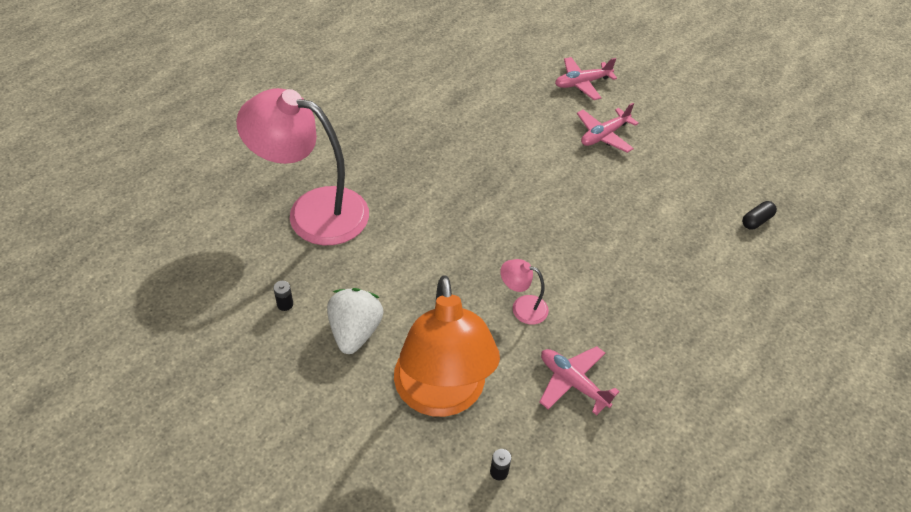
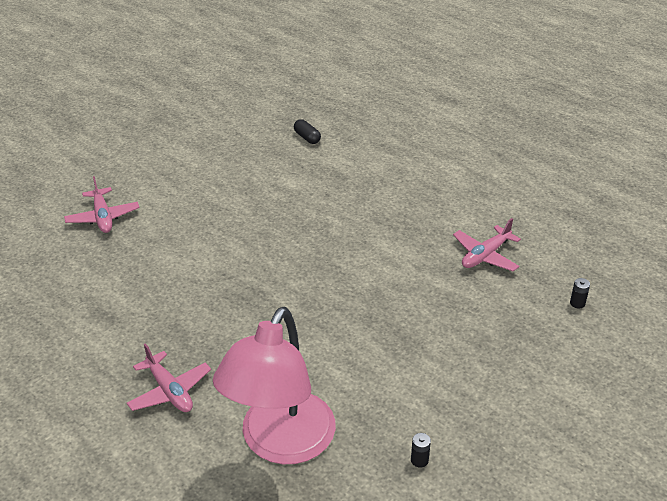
camera: 85 degrees left, 10 degrees down
(355, 332) = (449, 399): white strawberry -> none
(441, 395) = (512, 336): orange lamp -> none
(522, 307) = (409, 280): pink lamp -> none
(604, 135) = (188, 210): pink plane -> pink plane (169, 391)

